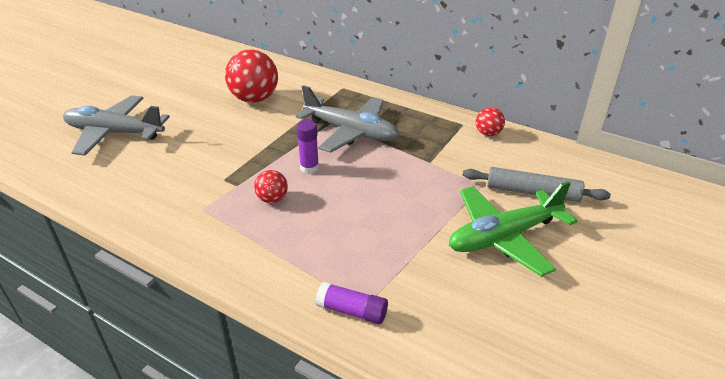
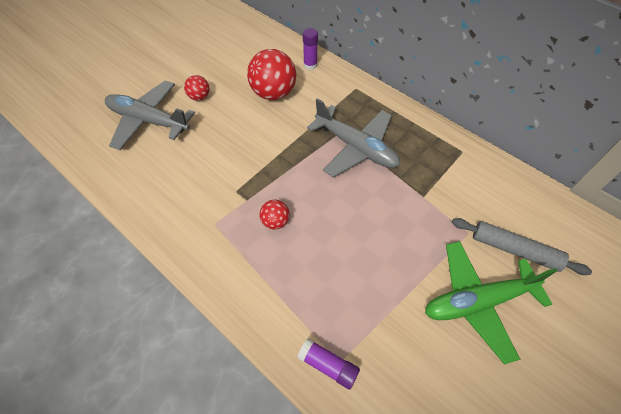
camera: 10 degrees right, 20 degrees up
(309, 167) = (312, 187): purple glue stick -> purple glue stick (310, 65)
(488, 133) = (485, 167): red ball -> red ball (199, 97)

